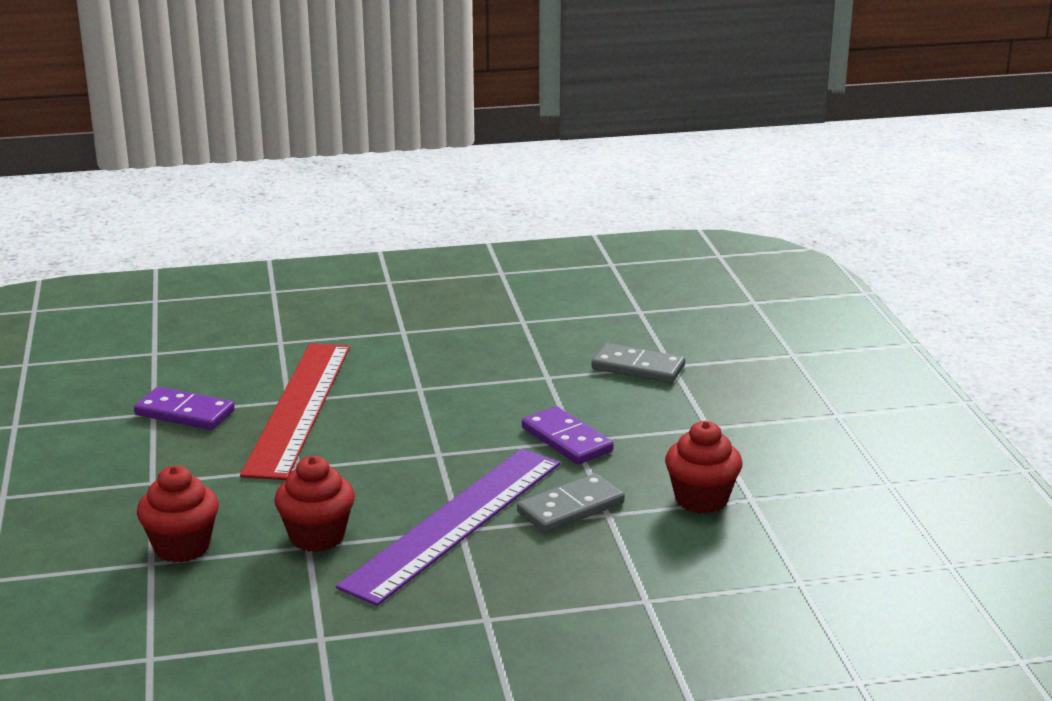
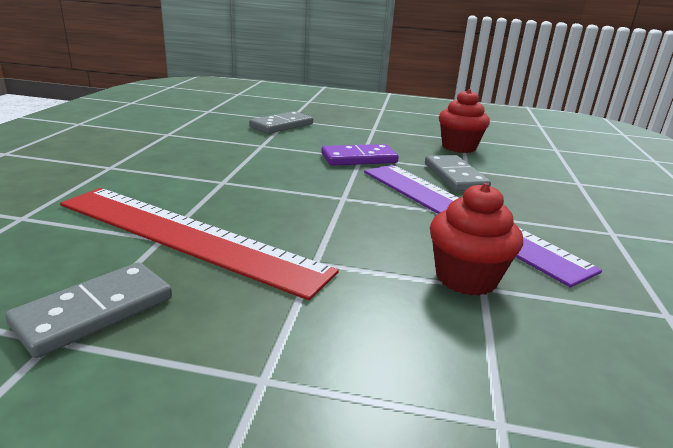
camera: 70 degrees left, 0 degrees up
(182, 547) = (464, 382): red cupcake -> none
(185, 413) = (95, 311): purple domino -> grey domino

